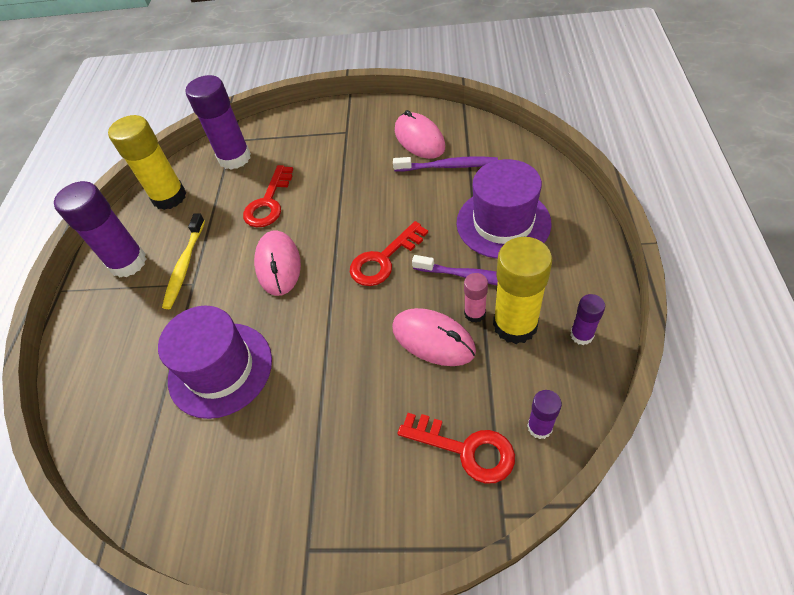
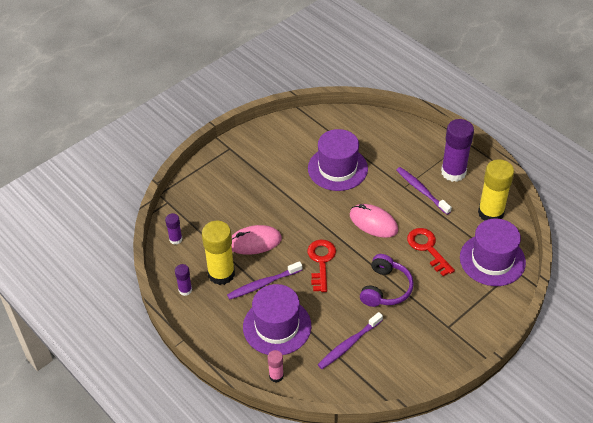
camera: 130 degrees right, 5 degrees down
(185, 266) = (421, 190): yellow toothbrush -> purple toothbrush
(234, 158) = (492, 260): purple glue stick -> purple hat
(355, 192) = (385, 288): none -> purple headphones
(419, 139) = (391, 353): pink mouse -> none
(465, 449) = (200, 212): red key -> none
(475, 313) = (246, 266): pink glue stick -> pink glue stick (276, 376)

